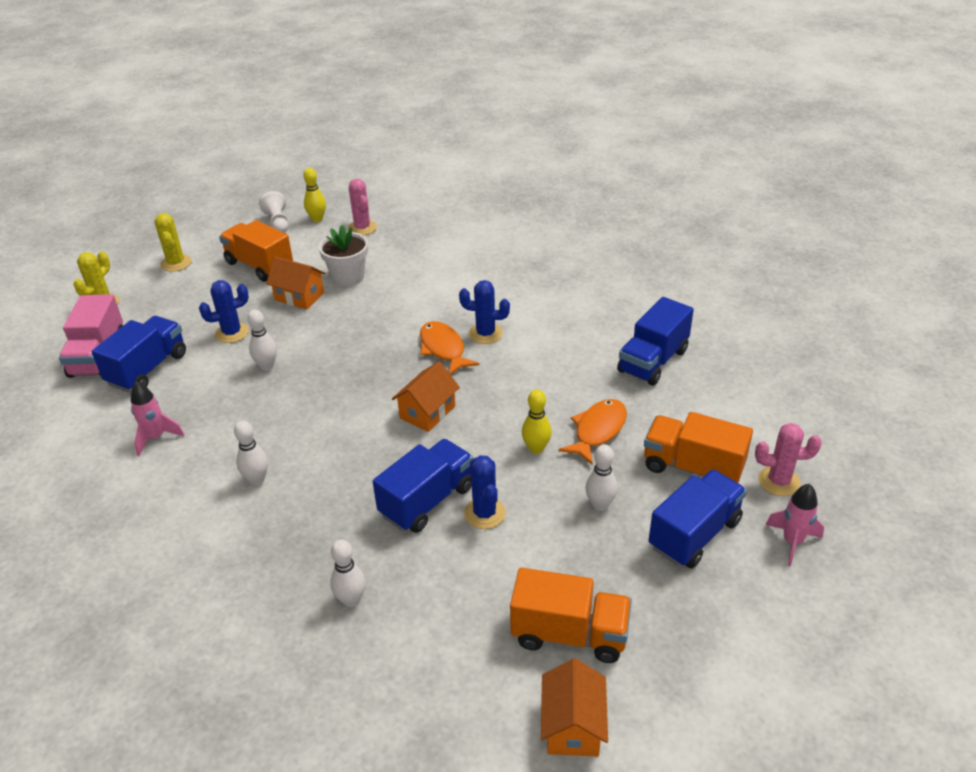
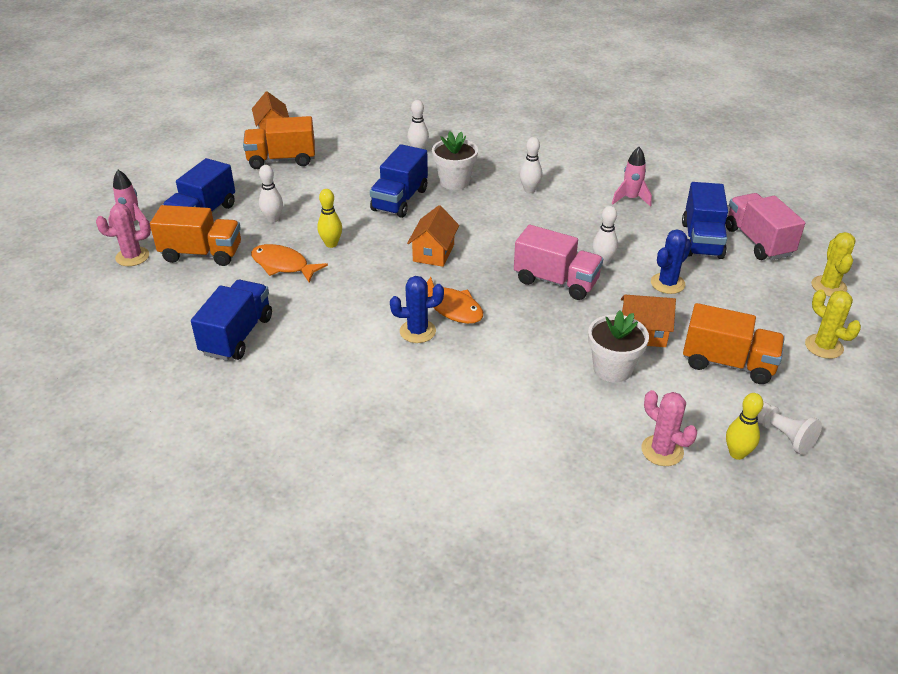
camera: 160 degrees right, 0 degrees up
(329, 355) = (556, 281): none -> pink truck
(339, 518) = (454, 181): none -> white flower pot
(484, 513) = (355, 201): blue cactus -> none
(597, 431) = (283, 265): orange fish -> orange fish turned 105 degrees clockwise

